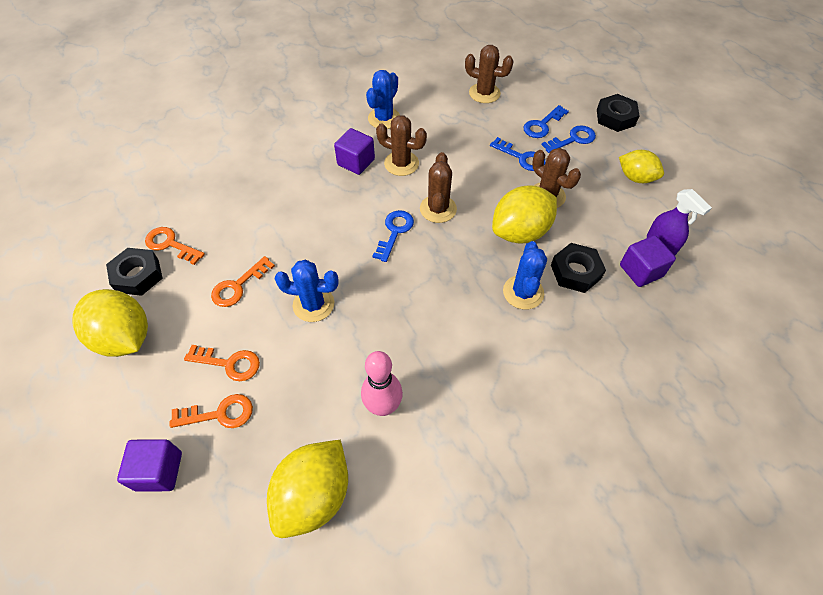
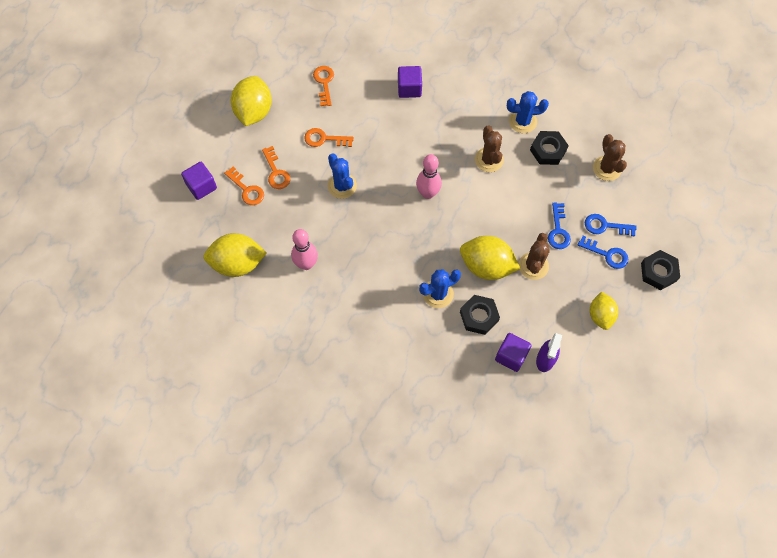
camera: 55 degrees right, 10 degrees up
(137, 275) = (292, 84): black nut -> black nut (548, 150)
(356, 162) = (467, 132): purple cube -> purple cube (409, 88)
(394, 232) = (428, 193): blue key -> pink bowling pin
(438, 209) = (467, 206): brown cactus -> none

